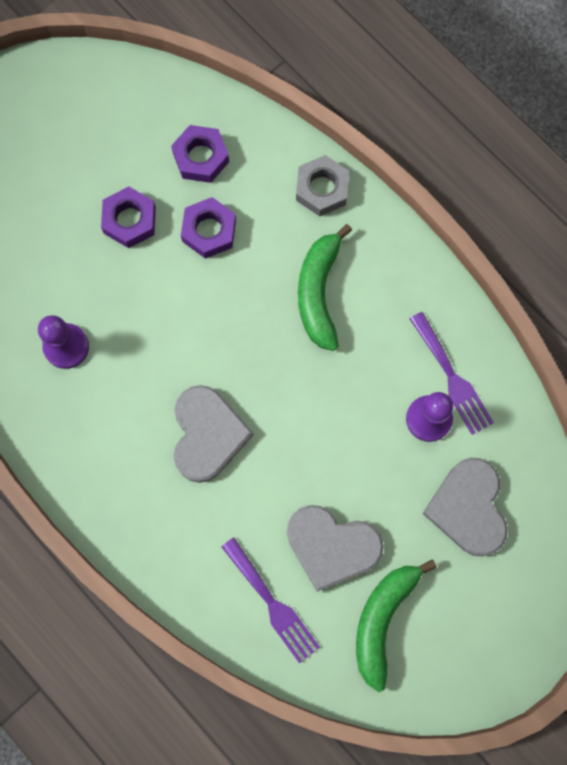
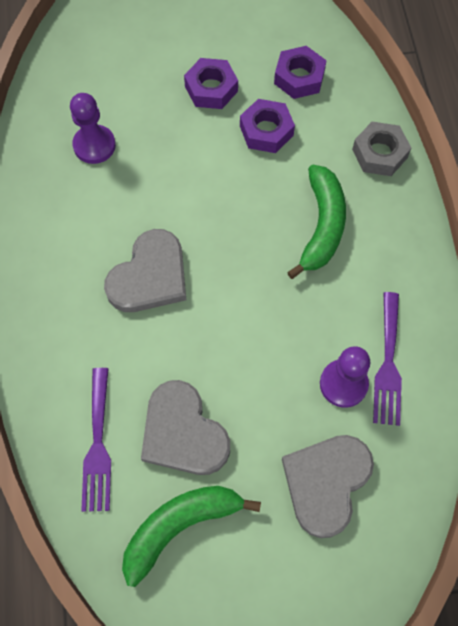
camera: 35 degrees right, 10 degrees down
(319, 292) = (321, 227): green banana -> green banana turned 150 degrees clockwise

